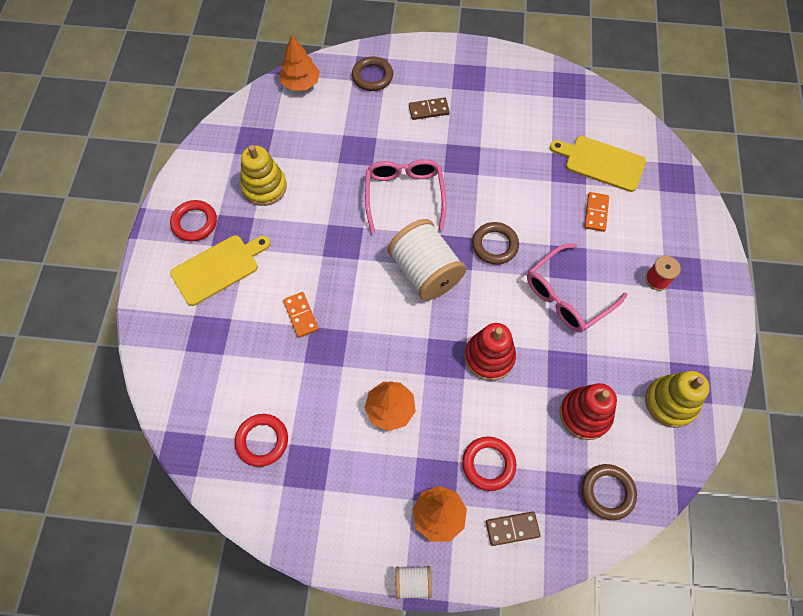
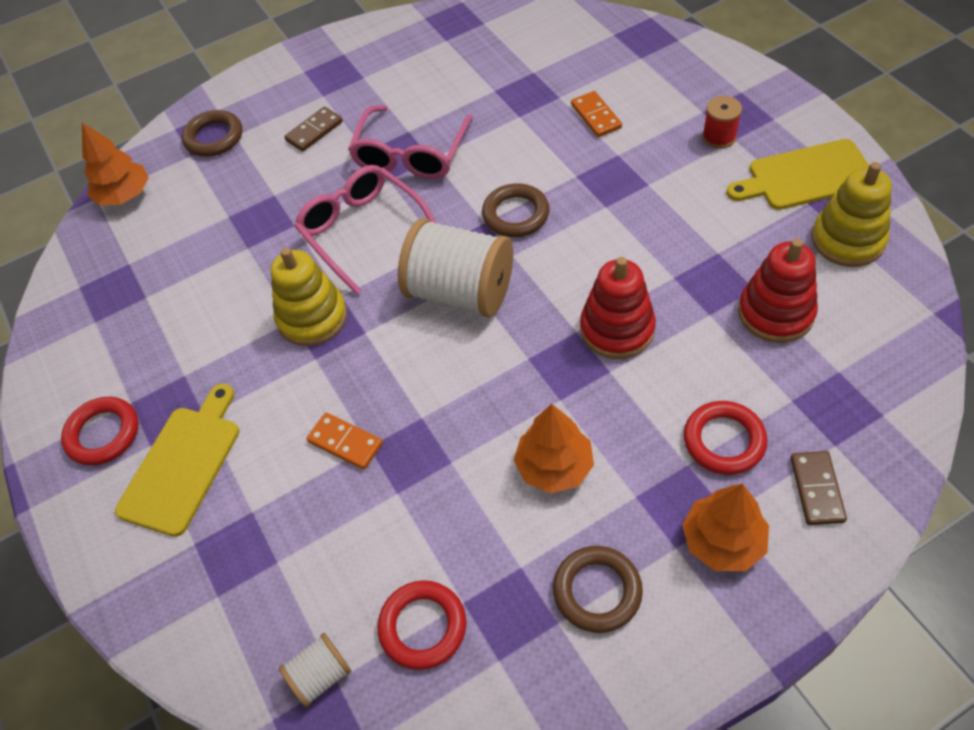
camera: 30 degrees left, 10 degrees down
(264, 187) = (170, 333): yellow stacking toy -> yellow stacking toy (312, 317)
(413, 582) = (766, 643): white spool -> white spool (320, 675)
(512, 529) = (817, 489): brown domino -> brown domino turned 45 degrees counterclockwise
(567, 296) = (642, 212): pink glasses -> pink glasses (411, 154)
(601, 163) = (556, 69): yellow cutting board -> yellow cutting board (806, 176)
(607, 492) = (876, 373): brown ring -> brown ring (597, 591)

